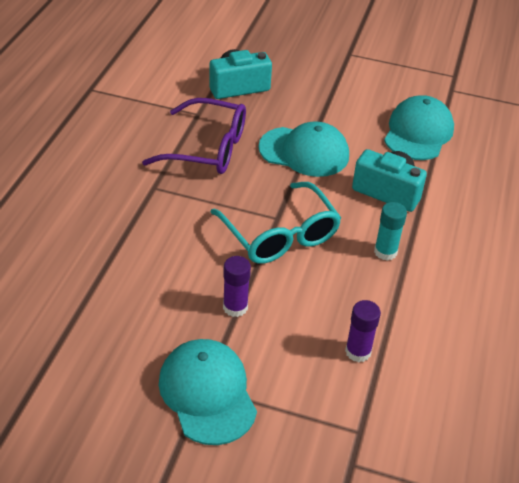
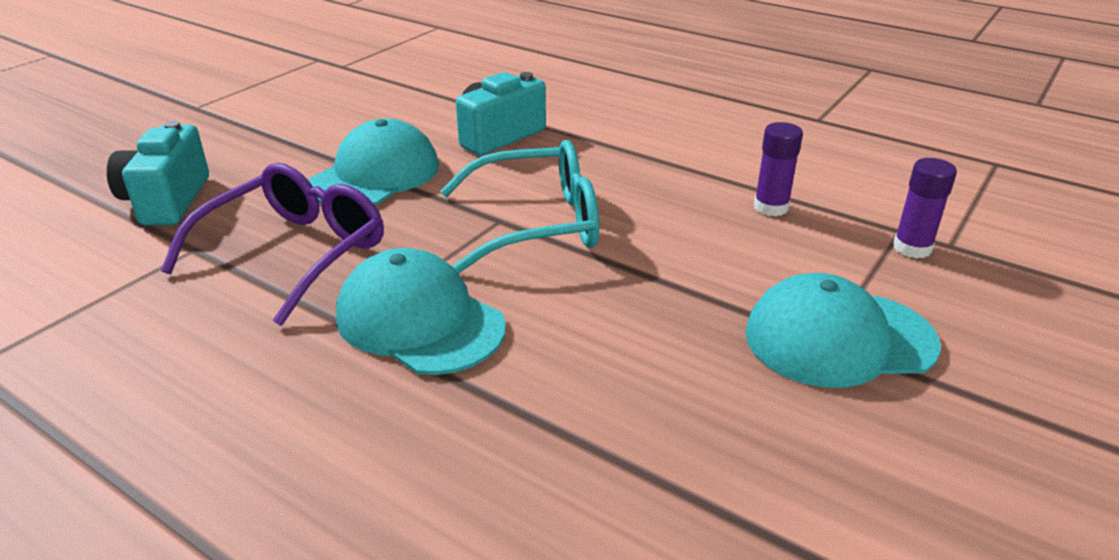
camera: 70 degrees left, 10 degrees down
(235, 307) = (670, 286): purple glue stick -> purple glue stick (912, 248)
(385, 252) = (605, 158): turquoise glue stick -> none
(418, 132) = (403, 98): turquoise cap -> turquoise cap (419, 321)

